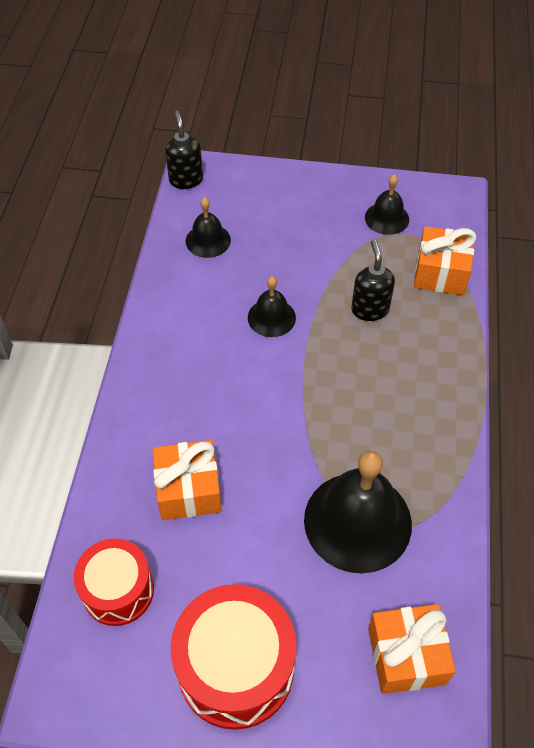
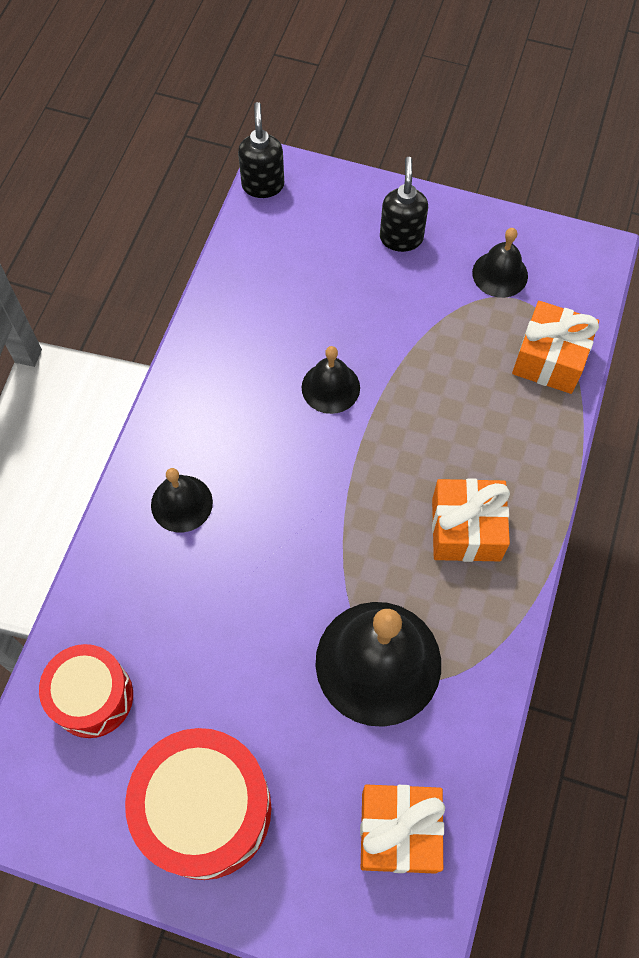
camera: 10 degrees right, 10 degrees up
(188, 490) = (192, 590): orange gift -> orange gift (466, 529)
(208, 240) = (274, 272): black bell -> black bell (181, 503)
(370, 309) = (451, 395): black soap dispenser -> black soap dispenser (401, 238)

